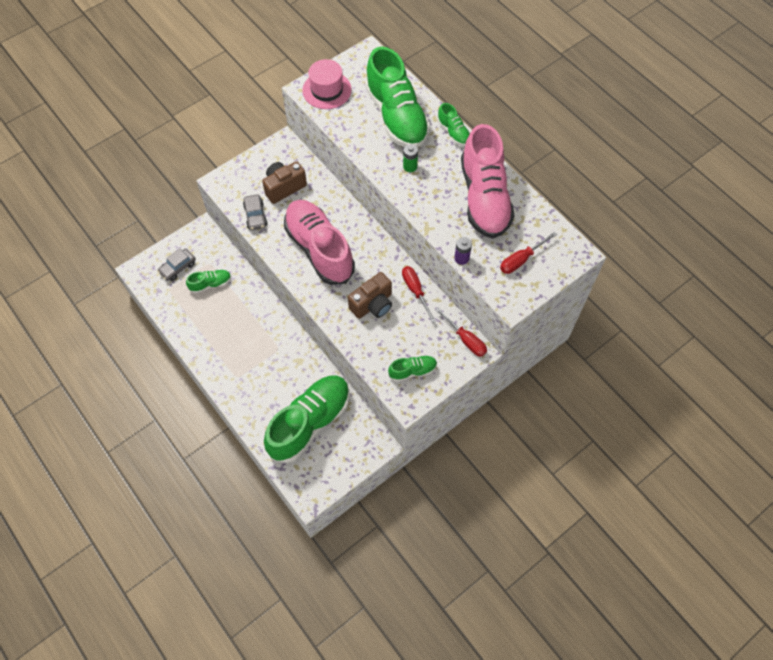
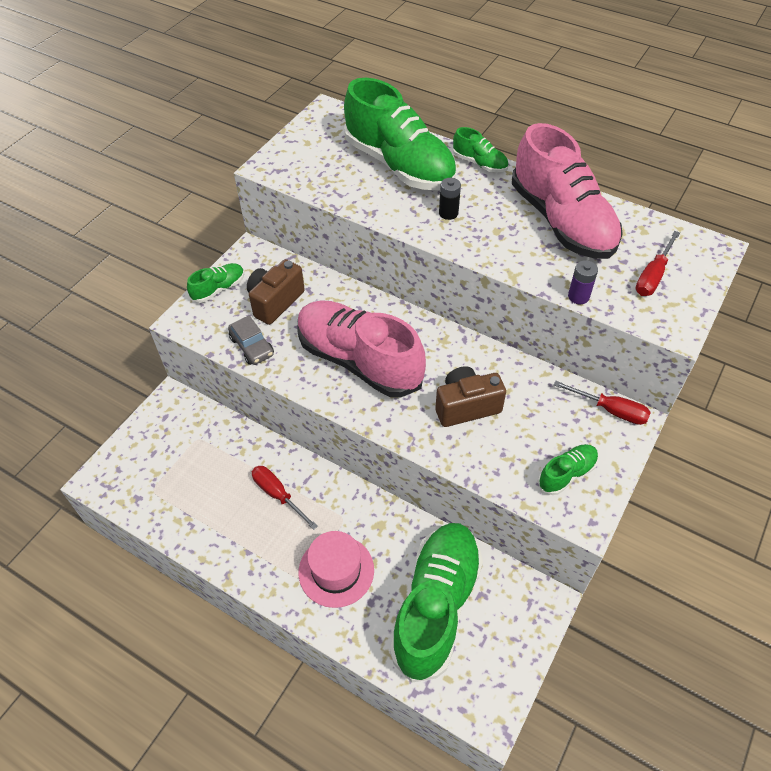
camera: 20 degrees left, 10 degrees down
(178, 267) = (155, 458): grey car -> none
(210, 284) = (210, 465): green shoe -> green shoe (218, 289)
(327, 90) = (295, 160): pink hat -> pink hat (336, 571)
(373, 304) = (466, 406): brown camera -> brown camera turned 135 degrees counterclockwise
(410, 166) = (448, 213): green battery -> black battery
(415, 291) = (512, 372): red screwdriver -> red screwdriver (278, 495)

